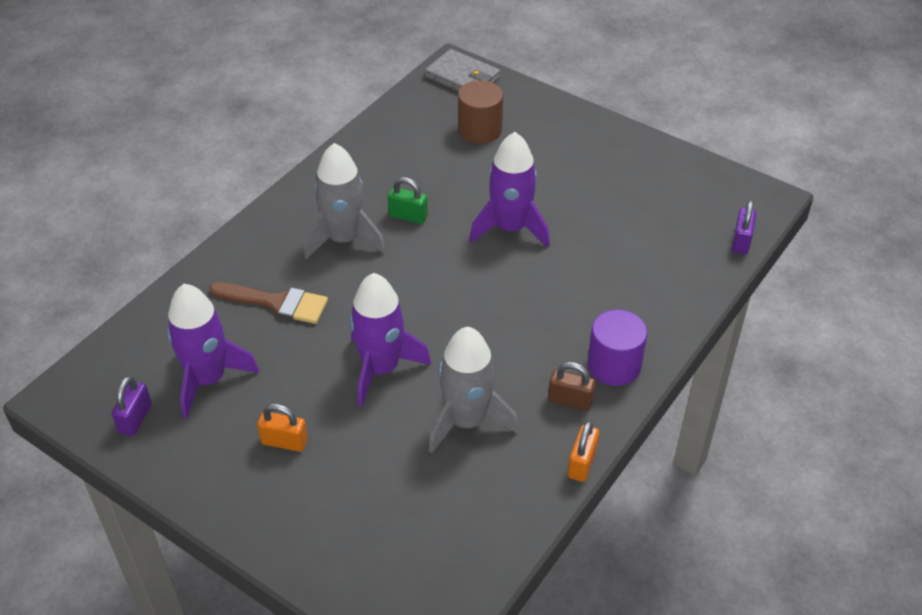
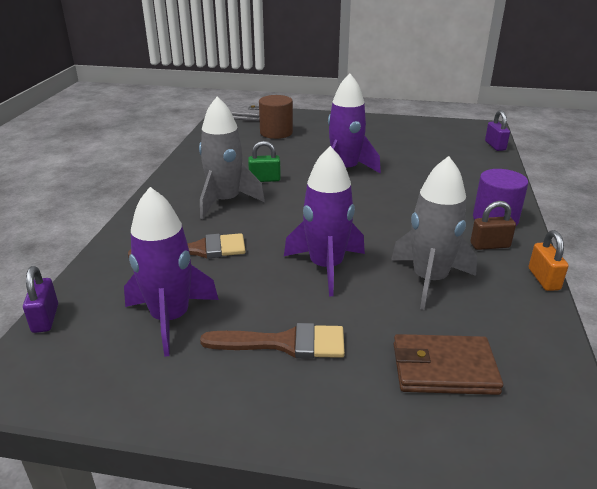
camera: 25 degrees left, 15 degrees down
(135, 418) = (110, 374): purple padlock -> purple padlock (45, 318)
(284, 442) = (285, 343): orange padlock -> brown brush
(395, 519) = (443, 368): none -> brown wallet

